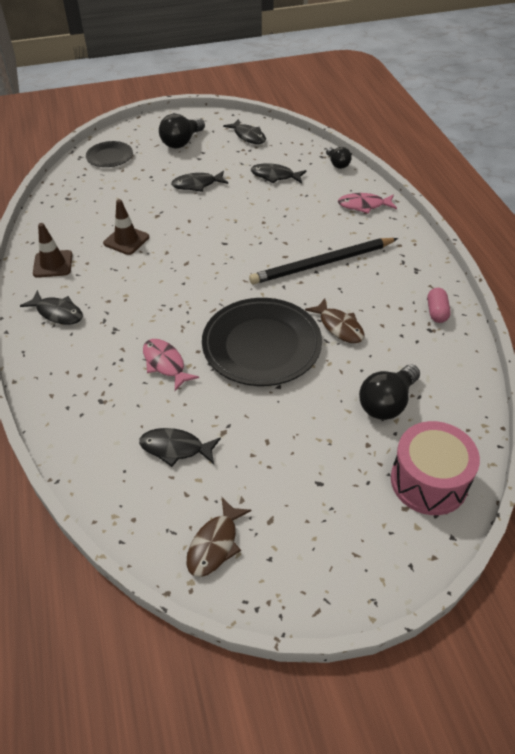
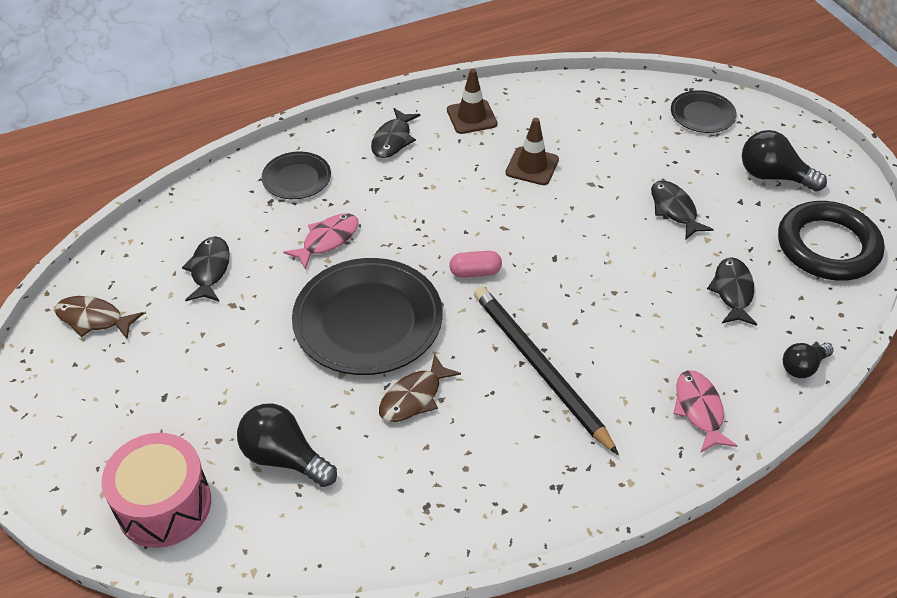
camera: 80 degrees right, 0 degrees up
(79, 380) = (296, 178): none -> black plate
(248, 136) = (827, 246): black fish -> black ring
(436, 312) = (465, 514): pink capsule -> pink capsule (475, 272)

